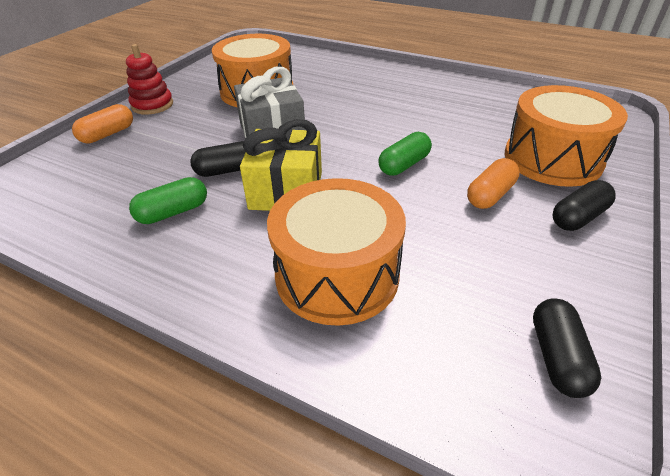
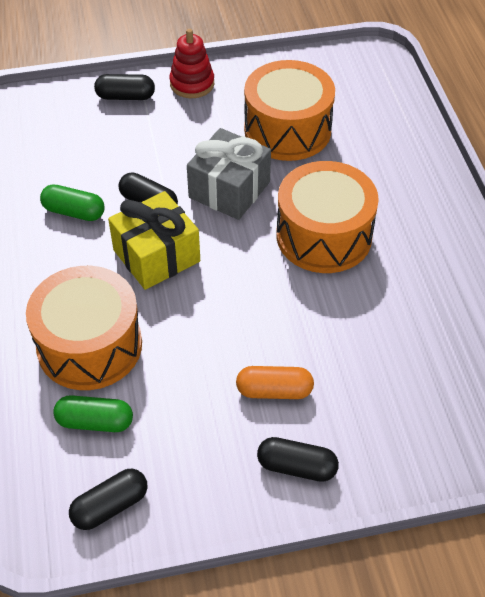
camera: 50 degrees right, 10 degrees up
(107, 134) = (125, 96): orange capsule -> black capsule
(404, 165) = (265, 309): green capsule -> green capsule (95, 422)
(552, 159) = (385, 414): orange drum -> orange drum (324, 236)

